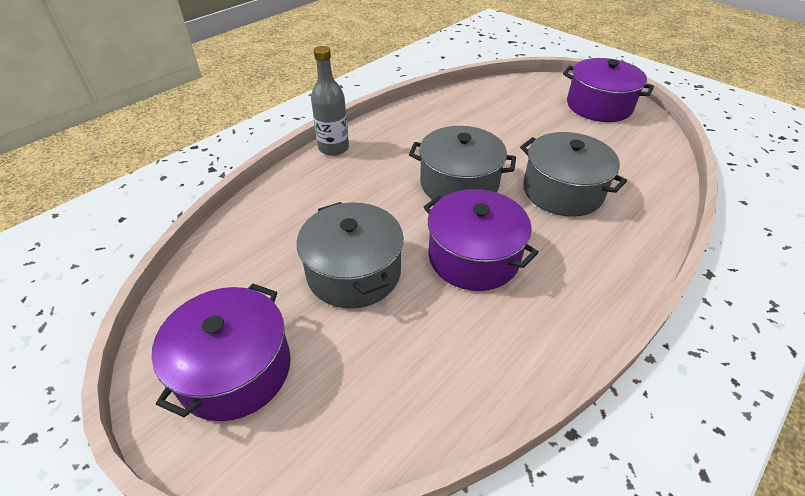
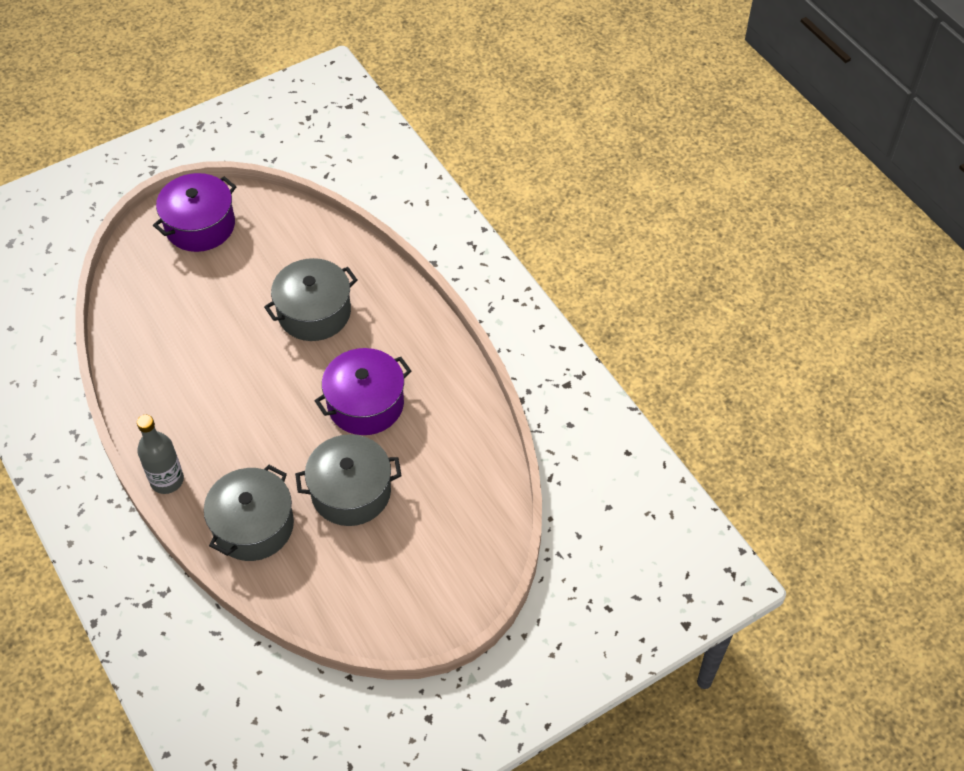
camera: 75 degrees left, 10 degrees up
(235, 369) = (417, 583): purple pot -> none
(459, 184) = (272, 386): grey pot -> grey pot (253, 526)

